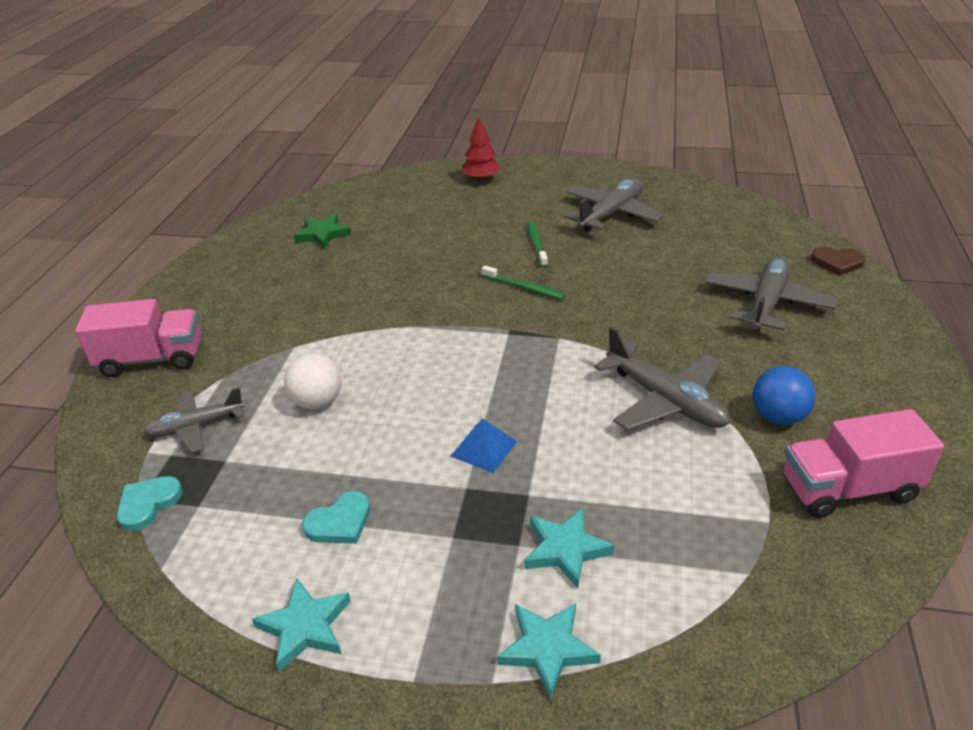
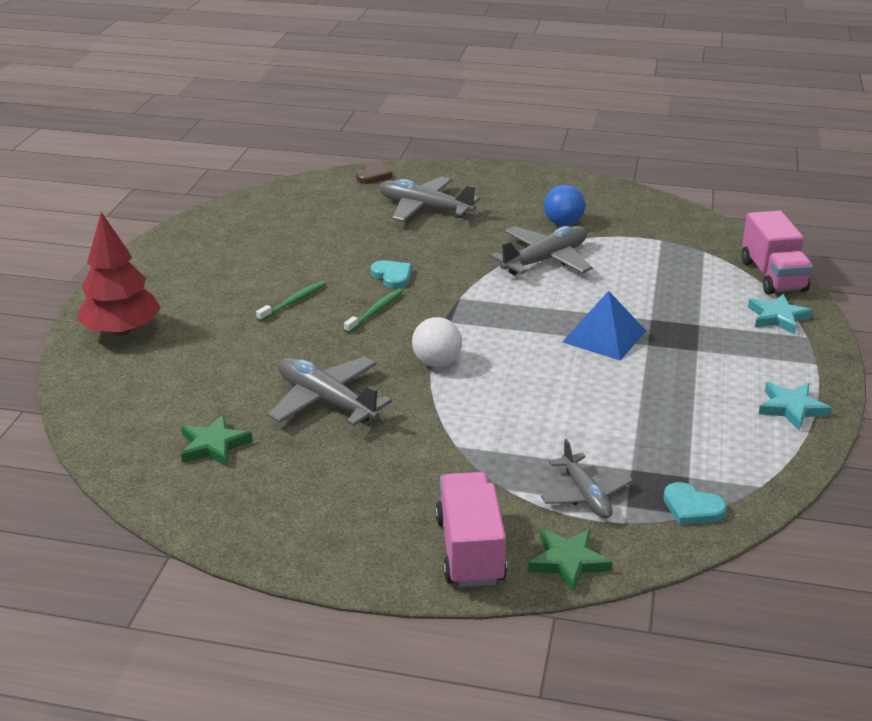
camera: 90 degrees left, 5 degrees down
(112, 414) = (568, 562): none -> green star
(317, 402) = (547, 422): white ball -> white ball (436, 362)
(340, 522) = (693, 400): turquoise heart -> turquoise heart (392, 276)
(481, 179) = (122, 331): red tree -> red tree, size x1.62
(484, 448) = (604, 336): blue pyramid -> blue pyramid, size x1.59
(536, 244) = (293, 301): green toothbrush -> green toothbrush turned 135 degrees clockwise
(565, 549) = (699, 307): turquoise star -> none
(611, 214) = (249, 259): grey plane -> grey plane (326, 401)
(848, 489) = (629, 213): pink truck -> pink truck (772, 276)

